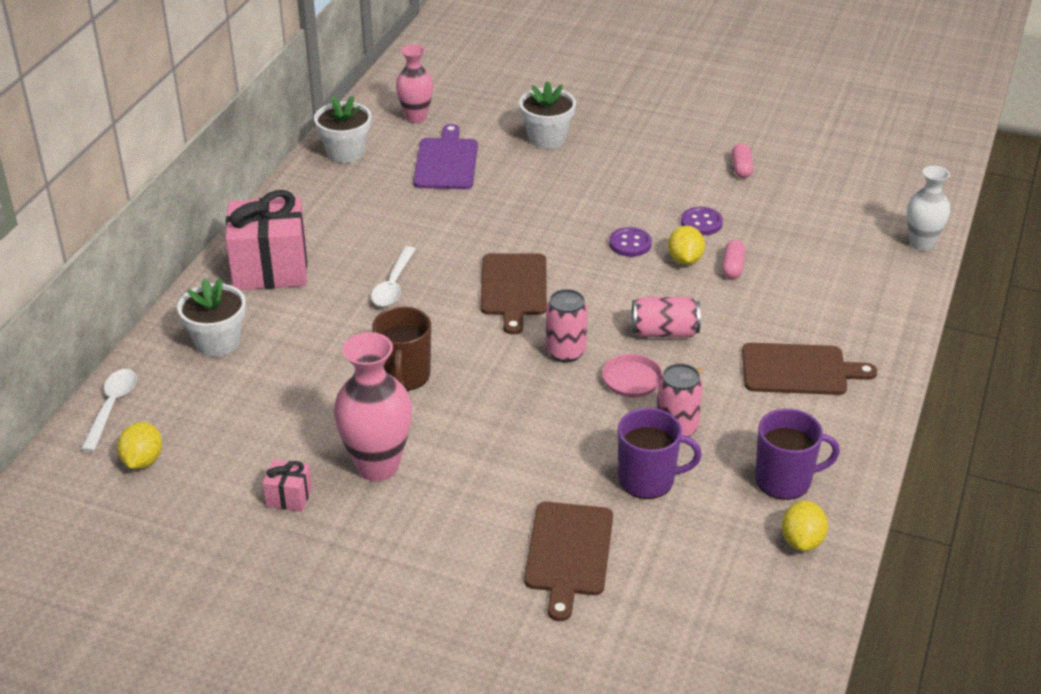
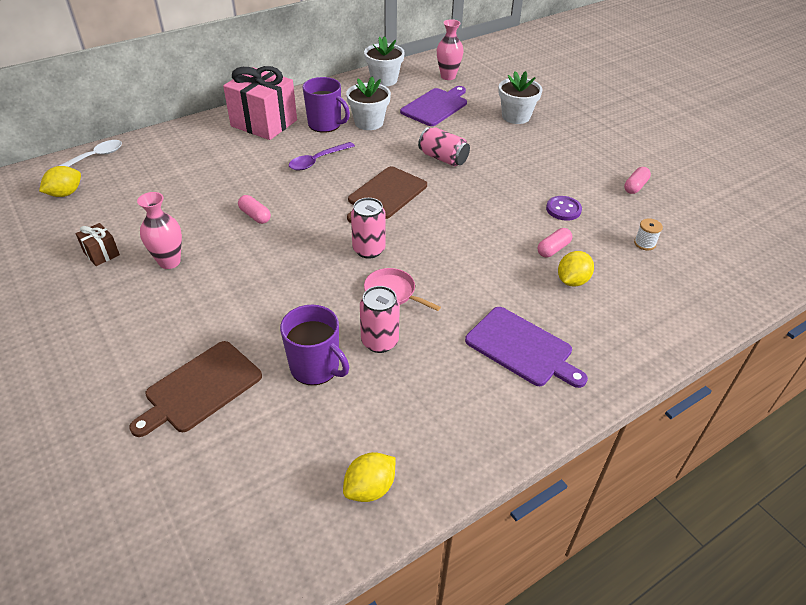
camera: 35 degrees right, 5 degrees up
(217, 342) = (186, 149): white flower pot -> white flower pot (369, 122)
(289, 497) = (101, 254): pink gift -> brown gift
(377, 466) = (169, 262): pink vase -> pink vase, size x0.65
(393, 285) = (317, 161): white spoon -> purple spoon
(404, 376) = (255, 216): brown mug -> pink capsule
(630, 244) = (495, 201): purple button -> none
(664, 332) = (451, 269): pink can -> pink can (443, 158)
(685, 260) = (523, 228): yellow lemon -> yellow lemon (572, 281)
(784, 480) = (413, 428): purple mug -> purple mug (325, 124)
(799, 370) = (522, 348): brown cutting board -> purple cutting board
(804, 223) = (644, 243): none -> white spool
(921, 243) = (734, 302): white vase -> none

